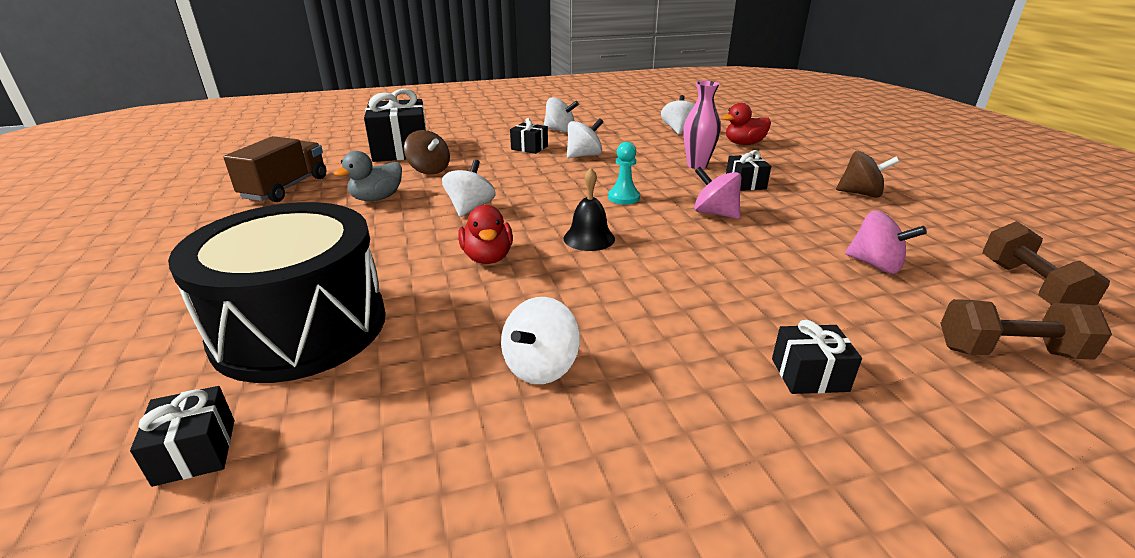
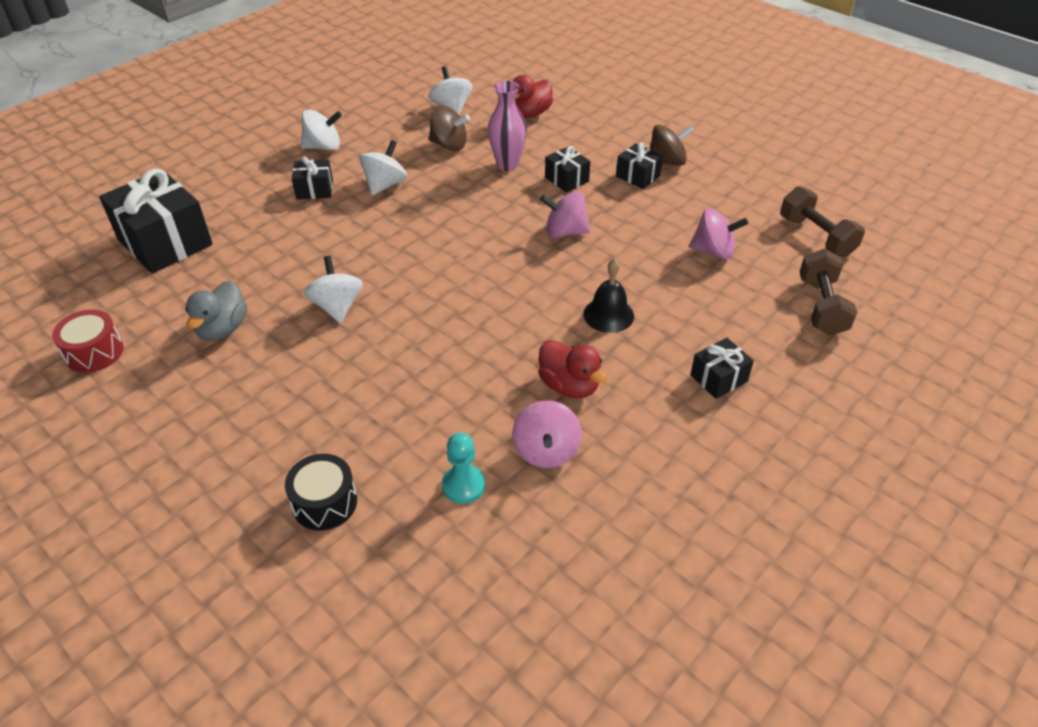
camera: 30 degrees left, 15 degrees up
(195, 451) = (369, 629): black gift -> black gift (638, 176)
(285, 188) = (94, 352): brown truck -> red drum
(300, 327) = (325, 503): black drum -> black drum, size x0.42
(429, 170) = (236, 265): brown spinning top -> brown spinning top (449, 145)
(487, 258) = (412, 363): red duck -> red duck (569, 386)
(541, 367) = (546, 451): white spinning top -> pink spinning top
(589, 238) = (481, 304): black bell -> black bell (608, 315)
(623, 198) = (472, 238): turquoise pawn -> turquoise pawn (463, 485)
(1009, 352) = (821, 306): brown dumbbell -> brown dumbbell turned 60 degrees counterclockwise

